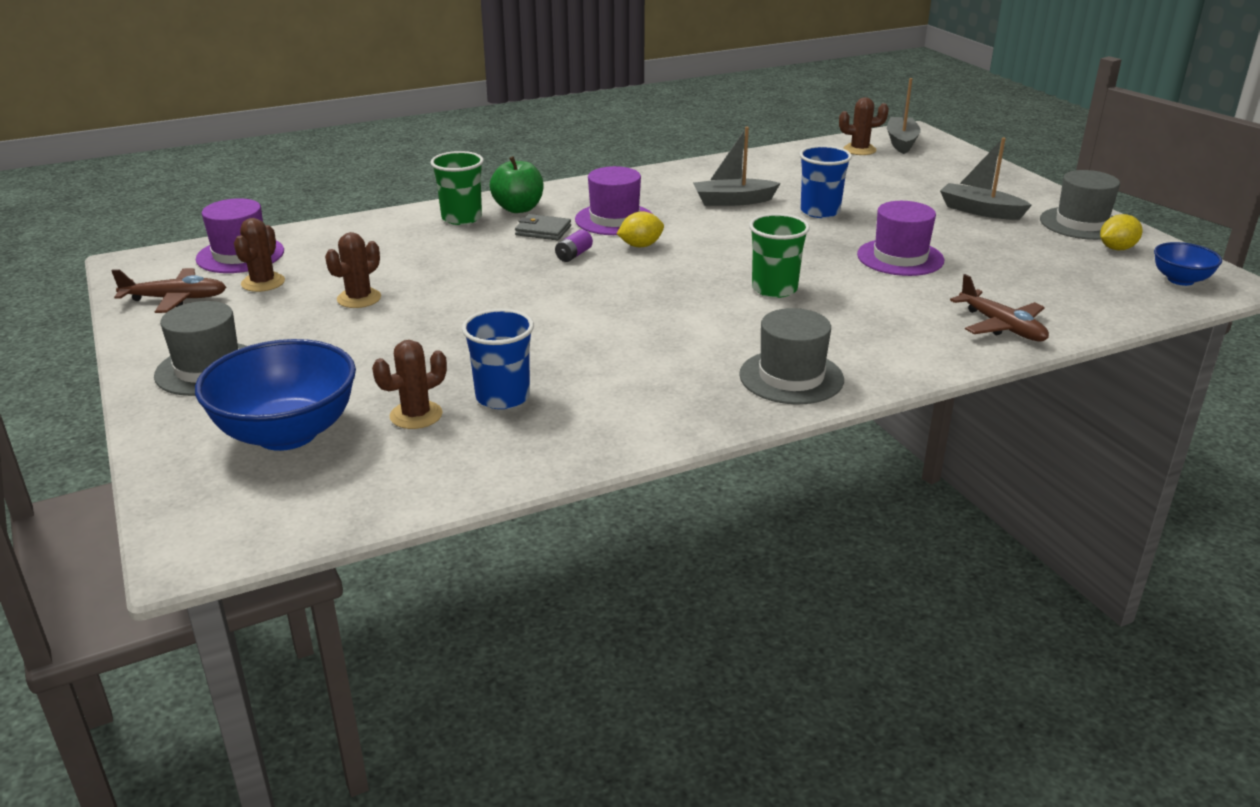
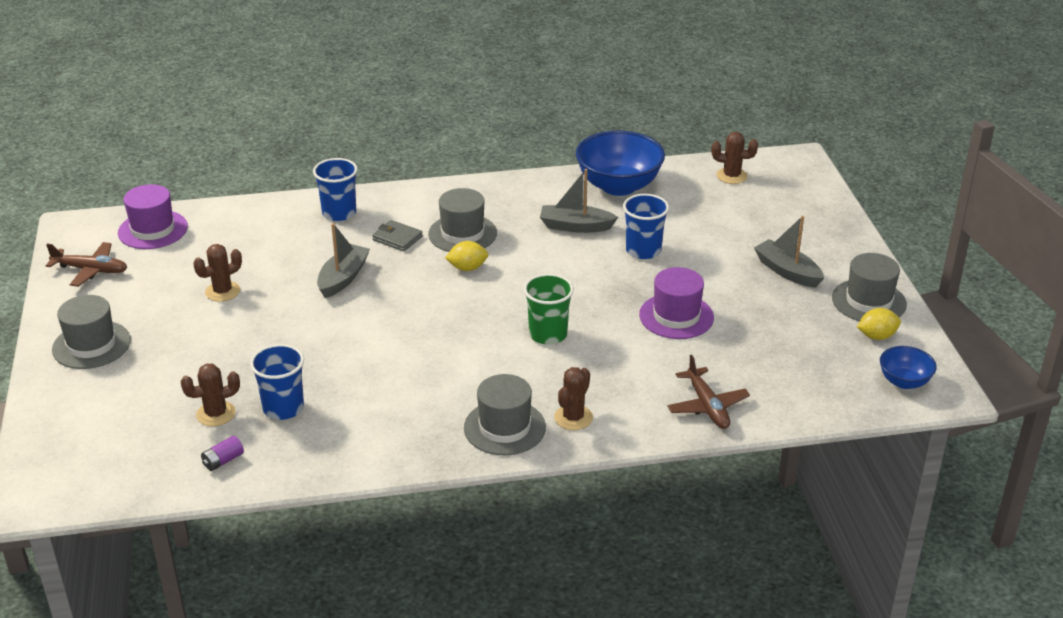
camera: 15 degrees right, 5 degrees up
(263, 283) = (159, 263): brown cactus -> brown cactus (573, 418)
(287, 433) = (123, 414): blue bowl -> blue bowl (618, 186)
(461, 218) = (339, 213): green cup -> blue cup
(518, 208) = (390, 208): green apple -> none
(573, 255) = (408, 270): purple battery -> purple battery (223, 461)
(614, 219) = (462, 234): purple hat -> grey hat
(901, 142) = (778, 171): grey boat -> grey boat (343, 278)

